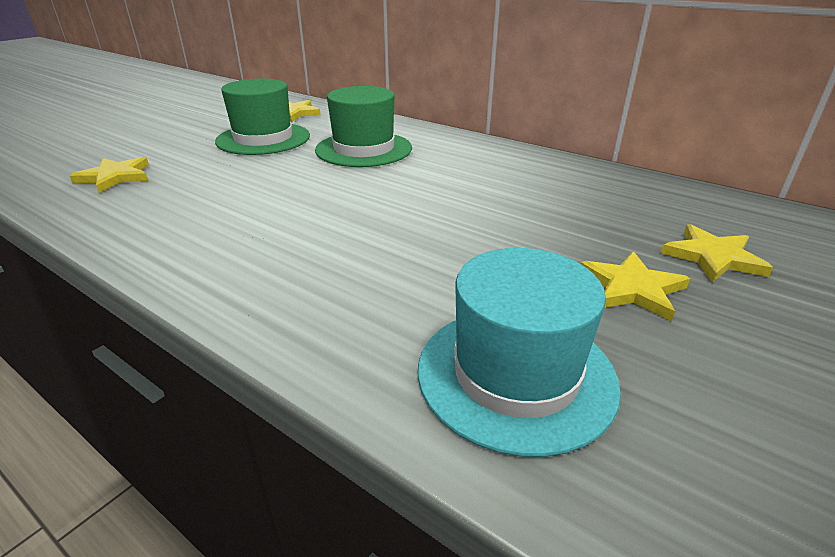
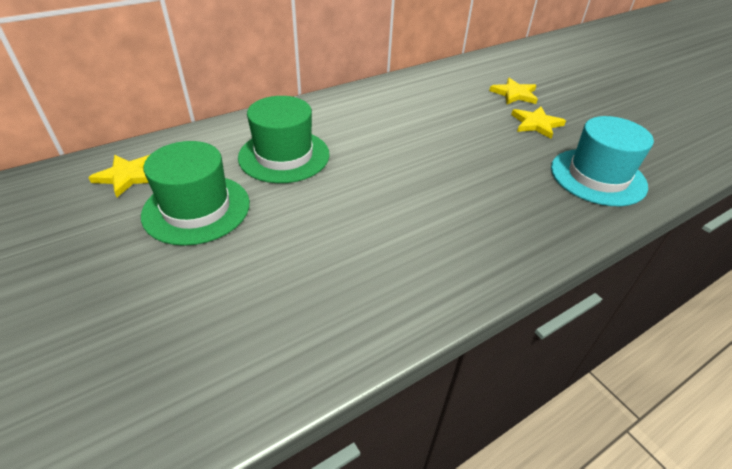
camera: 70 degrees left, 10 degrees up
(115, 177) = (225, 335): yellow star -> none

